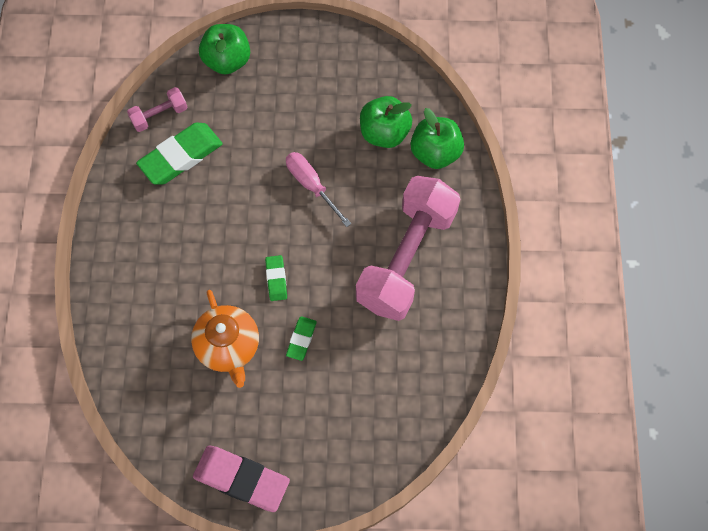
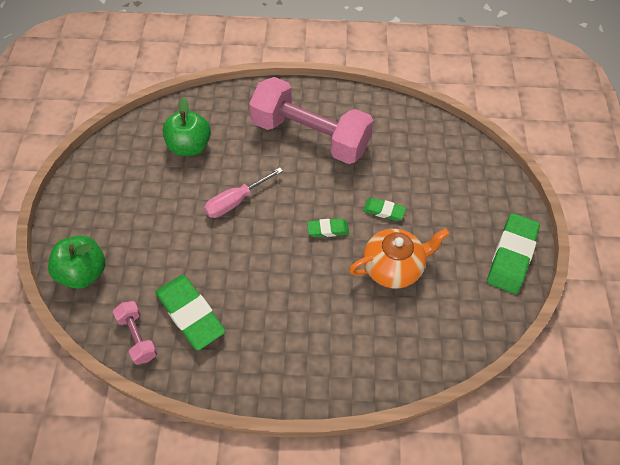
camera: 90 degrees left, 10 degrees down
(241, 479) = (511, 256): pink eraser -> green eraser
(435, 153) = (214, 113): green apple -> none

